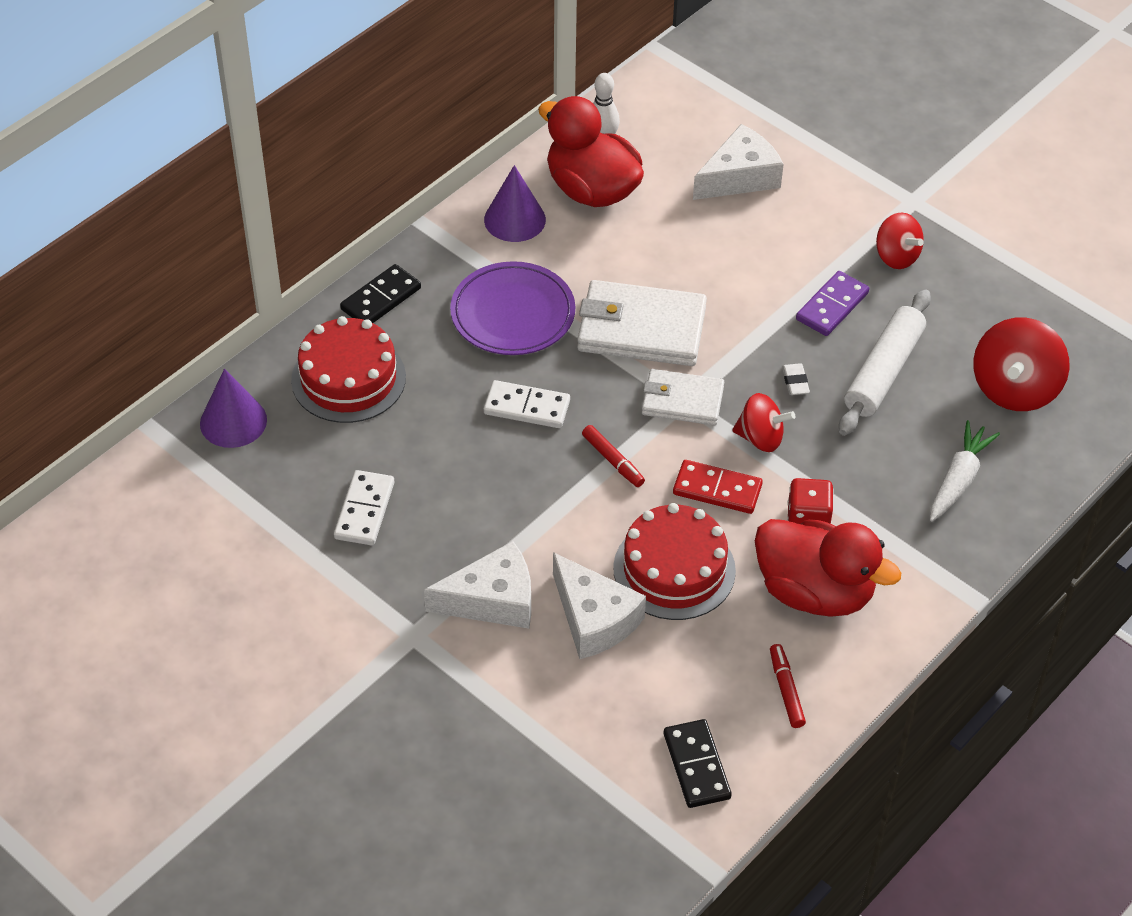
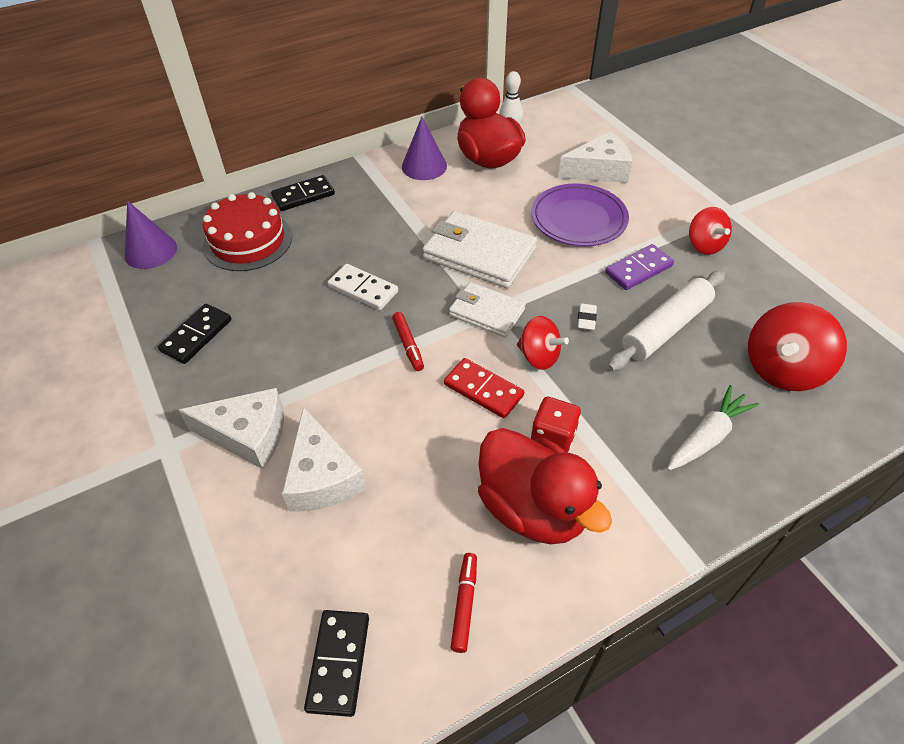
camera: 20 degrees right, 0 degrees up
(365, 510) = (197, 336): white domino -> black domino
(513, 314) = (389, 224): purple plate -> purple plate (578, 219)
(674, 569) = (414, 450): red cake -> none

